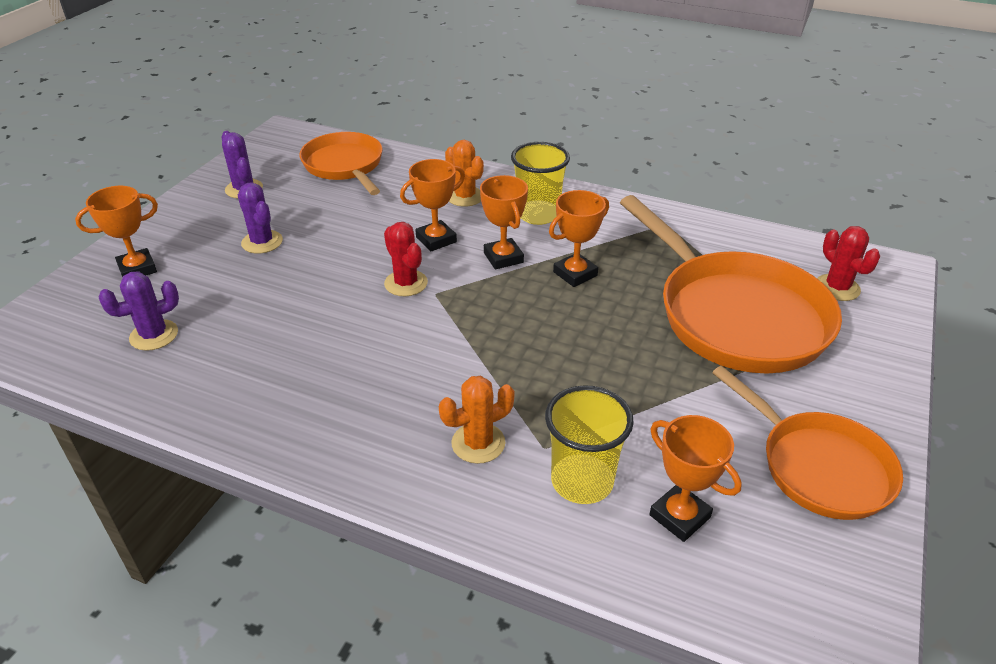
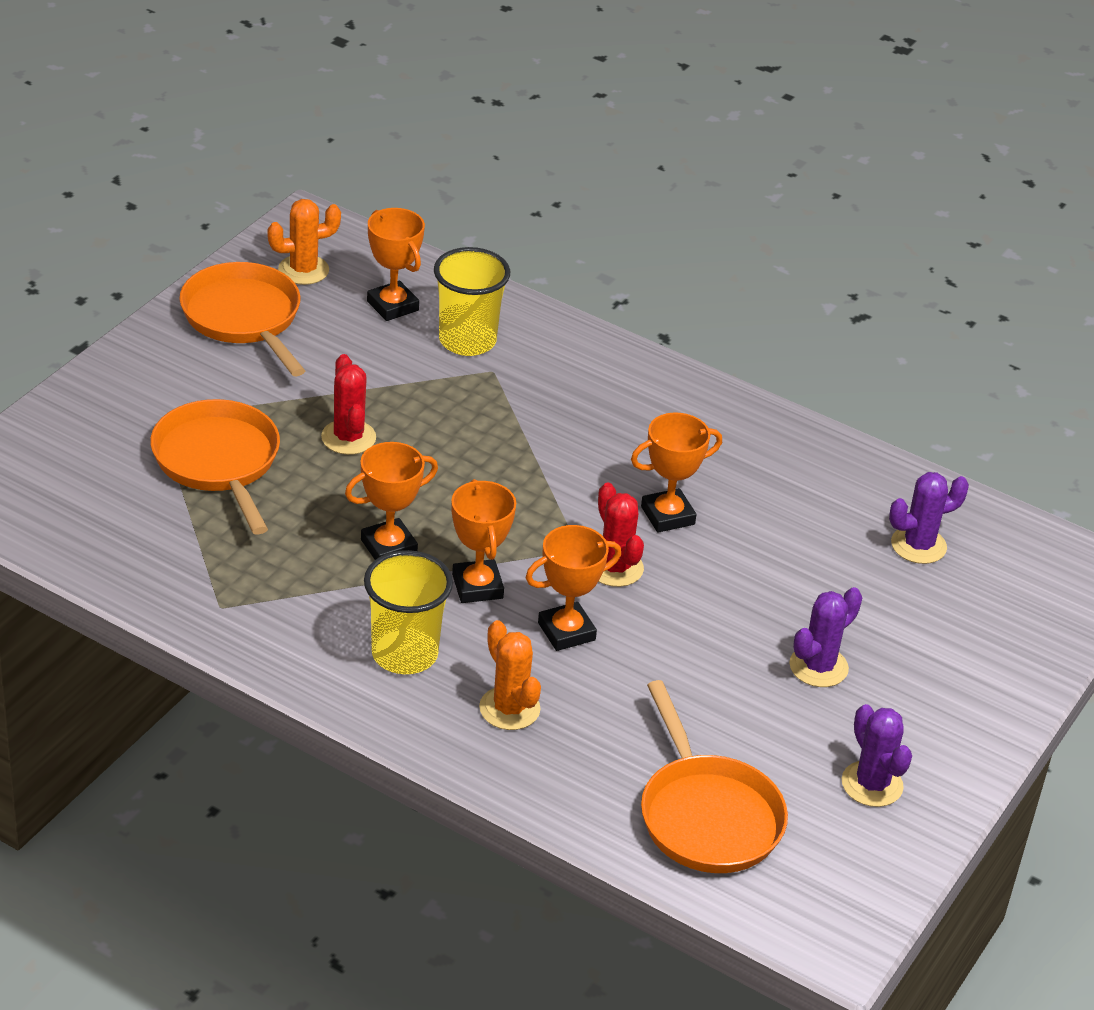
camera: 175 degrees left, 0 degrees up
(137, 269) = (980, 647): orange trophy -> orange trophy (667, 515)
(262, 242) = (818, 667): purple cactus -> purple cactus turned 75 degrees clockwise
(478, 443) = (556, 383): orange cactus -> orange cactus (303, 270)
(735, 315) = (218, 462): orange pan -> orange pan, size x0.62
(837, 288) = (63, 475): red cactus -> red cactus (348, 437)

